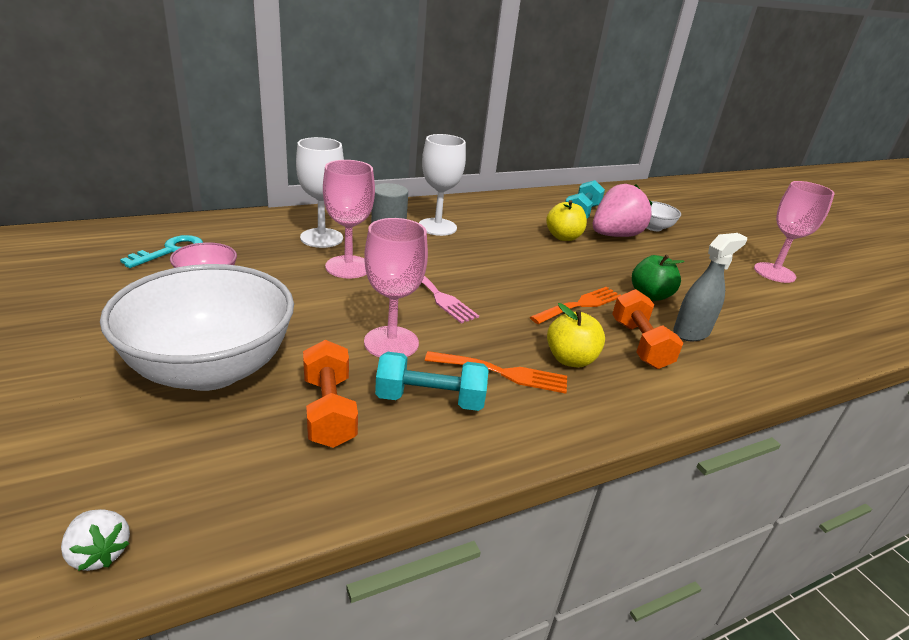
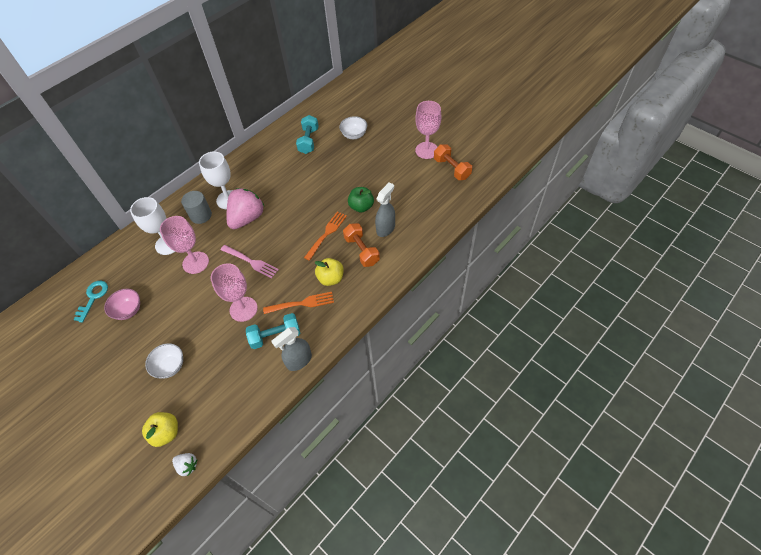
camera: 15 degrees left, 25 degrees up
(211, 369) = (170, 366): white bowl -> white bowl, size x0.45
(329, 410) = (235, 363): orange dumbbell -> orange dumbbell (451, 169)
(459, 457) = (299, 361): none -> grey spray bottle
(563, 237) = (304, 173): yellow apple -> yellow apple (166, 433)
(614, 235) = (333, 156): pink strawberry -> pink strawberry (247, 218)

